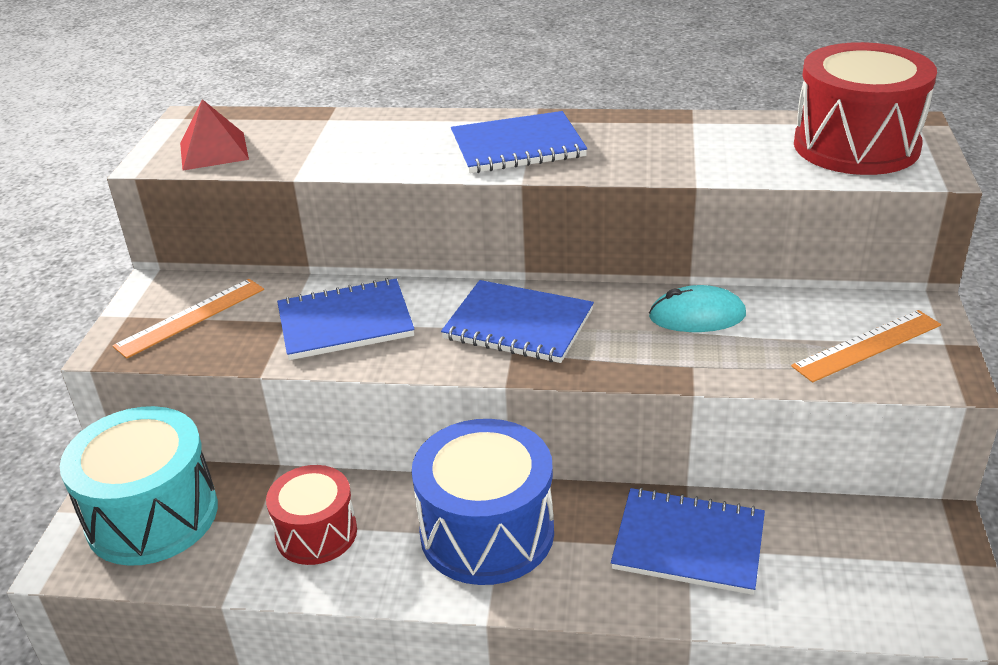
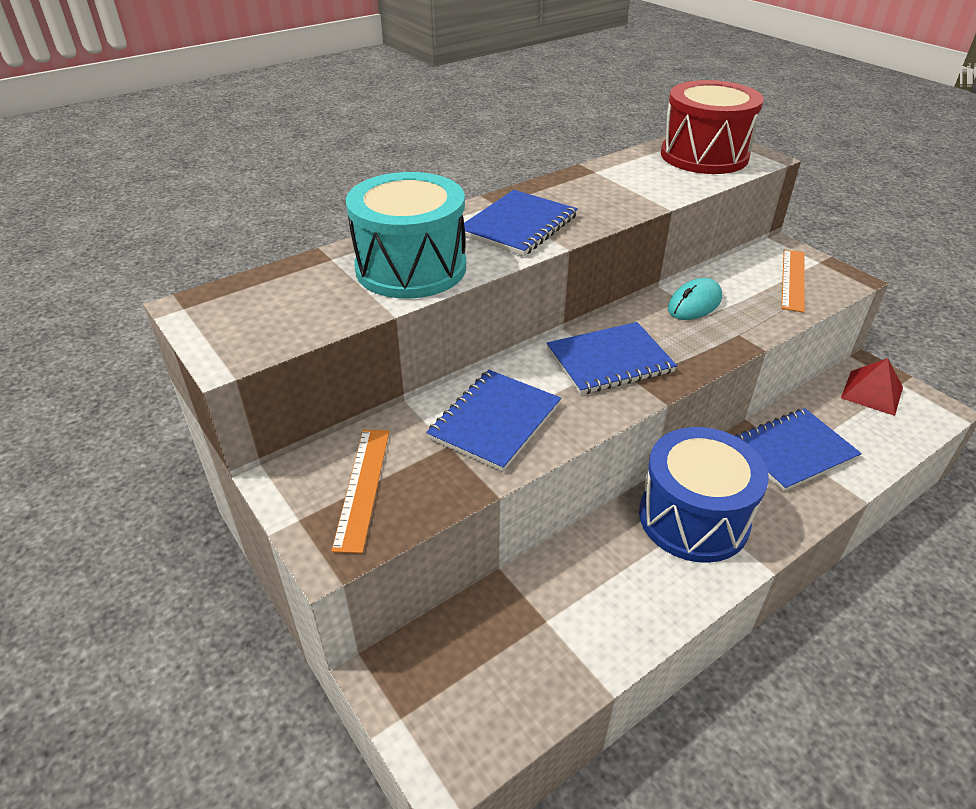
camera: 45 degrees left, 5 degrees up
(152, 516) = (462, 676): turquoise drum -> turquoise drum (411, 268)
(213, 151) = (274, 323): red pyramid -> red pyramid (872, 392)
(316, 533) = (598, 596): red drum -> none

